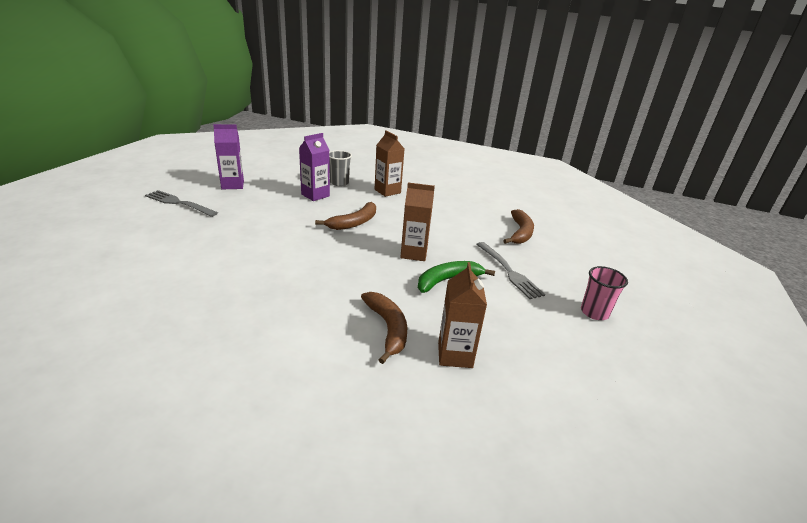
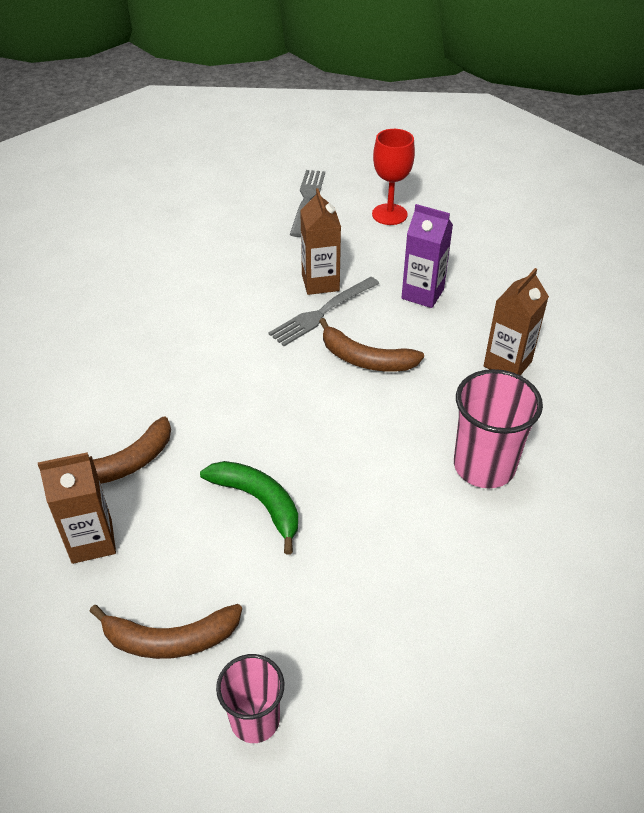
camera: 75 degrees right, 15 degrees up
(232, 185) = (389, 214): purple carton -> red goblet
(339, 183) = (489, 302): grey cup -> none
(414, 253) = (315, 447): brown carton -> brown carton (320, 283)
(451, 214) = (484, 466): none -> pink cup
(509, 271) = (326, 579): grey fork -> grey fork (322, 313)
(520, 233) = (483, 583): brown banana -> brown banana (170, 639)

